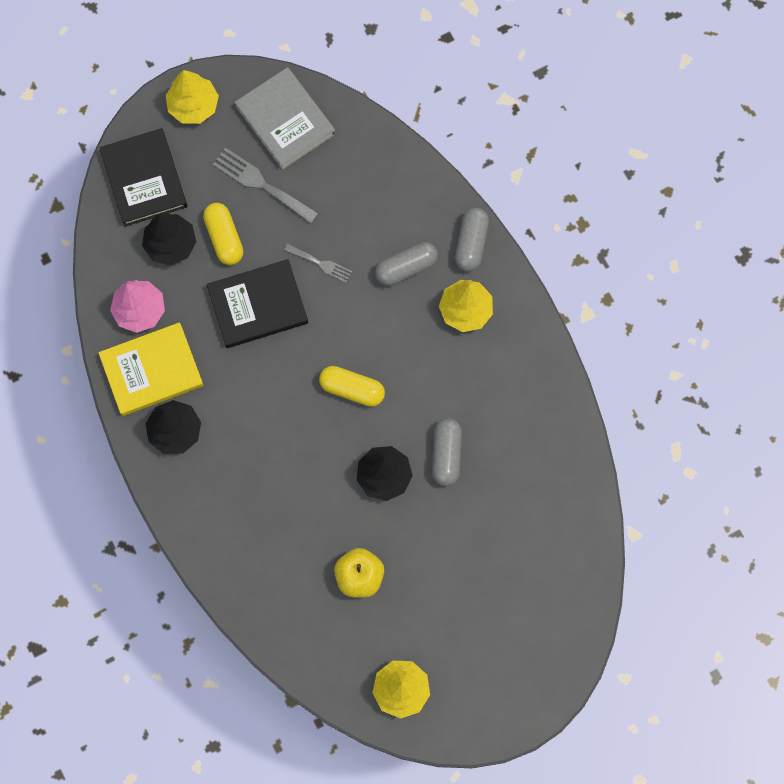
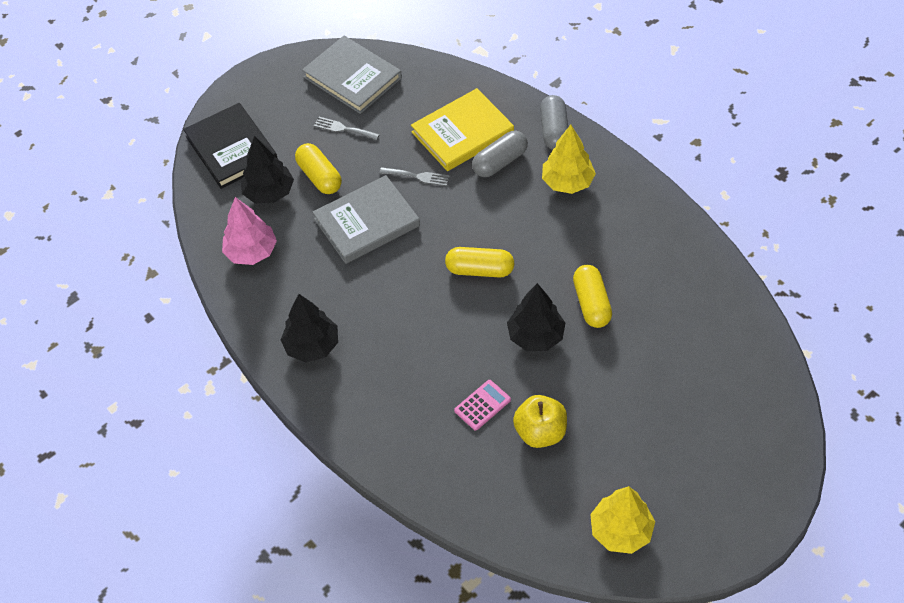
camera: 10 degrees left, 20 degrees down
(151, 370) = (275, 299): yellow book -> yellow book (462, 133)
(193, 105) = (264, 85): yellow tree -> none
(257, 305) = (366, 222): black book -> grey book
(261, 184) = (343, 129): grey fork -> grey fork, size x0.60
(315, 535) = (482, 405): none -> pink calculator
(446, 455) = (591, 303): grey capsule -> yellow capsule

